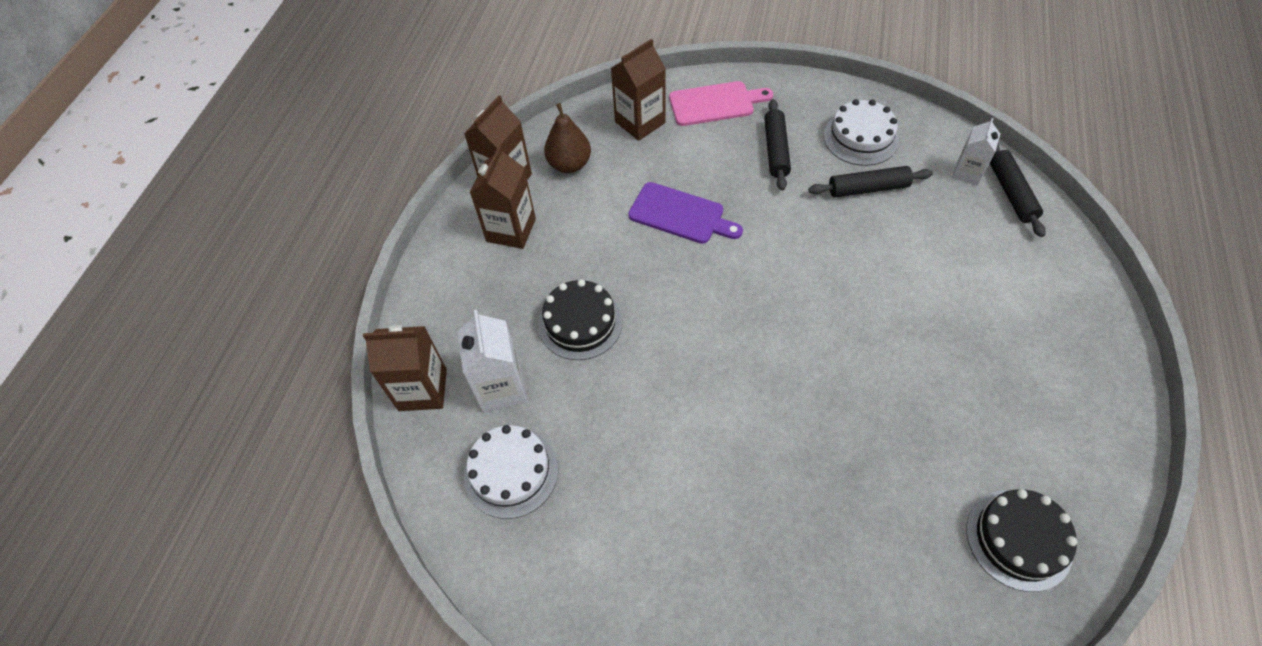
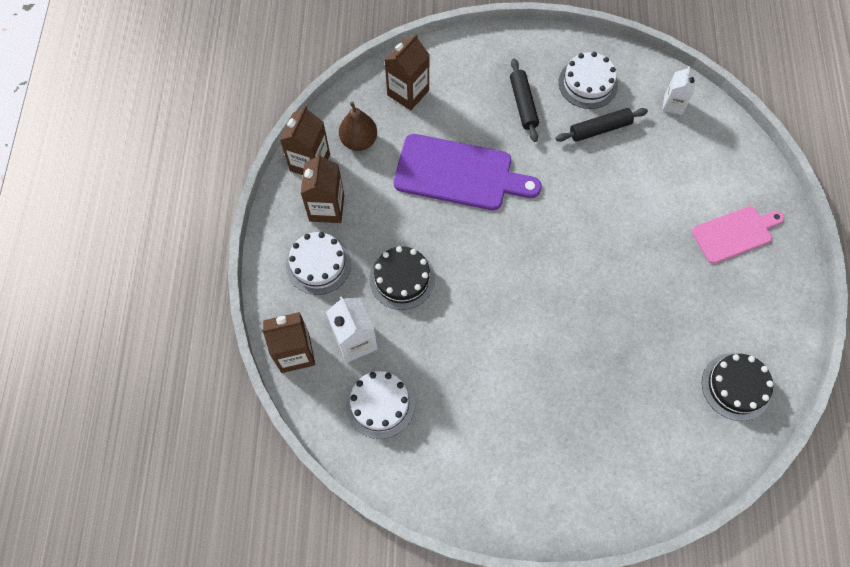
camera: 15 degrees left, 10 degrees up
(482, 291) = (318, 264): none -> white cake
(680, 214) = (459, 174): purple cutting board -> purple cutting board, size x1.59
(715, 103) = (466, 66): pink cutting board -> pink cutting board (735, 233)
(1011, 193) = (707, 117): black rolling pin -> none

